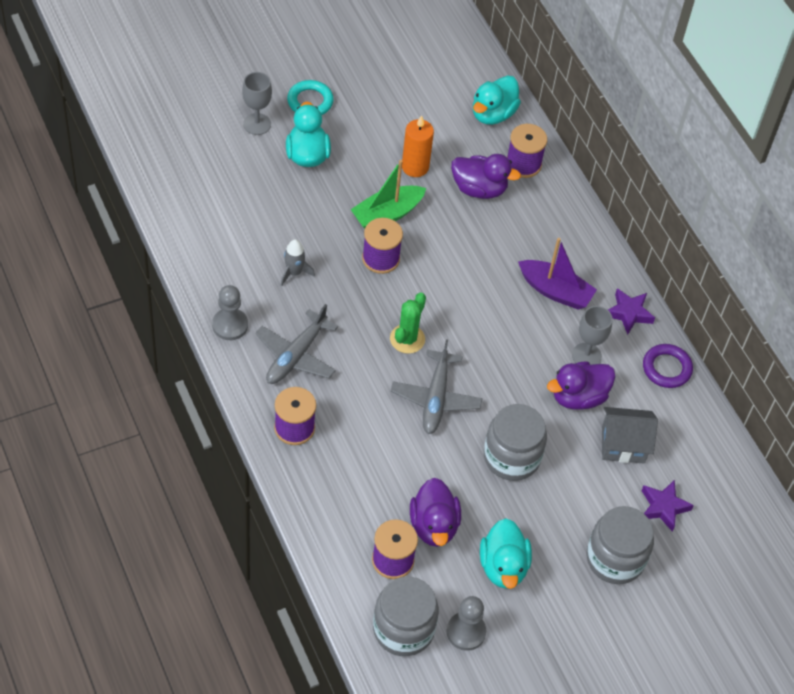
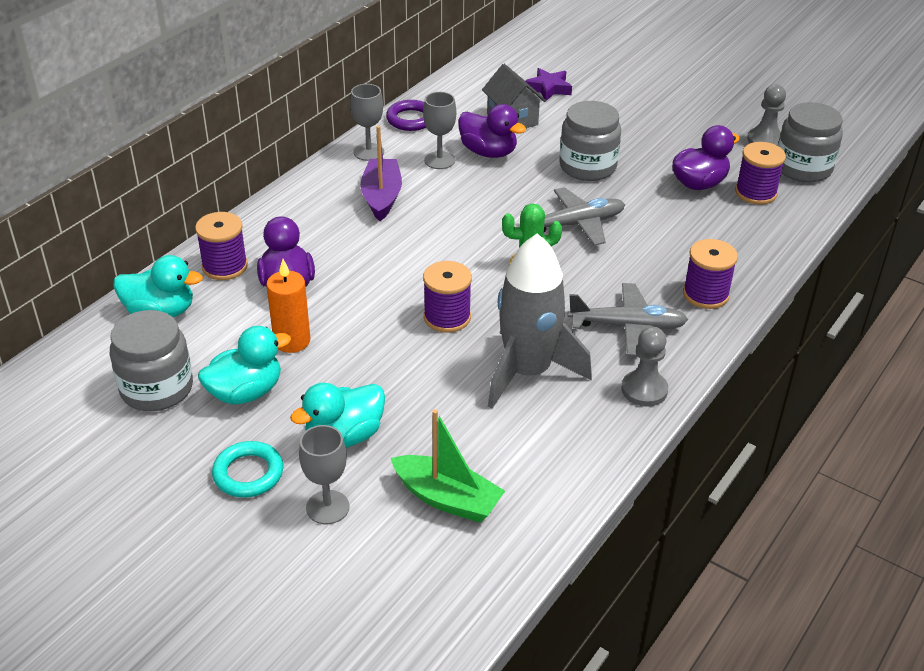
camera: 115 degrees left, 15 degrees down
(294, 273) = (528, 372): grey rocket -> grey rocket, size x2.39
(387, 214) = (381, 336): green boat -> green boat (447, 498)
(503, 566) = (690, 141): turquoise duck -> turquoise duck (246, 392)
(615, 558) = (619, 97): grey jar -> grey jar (157, 388)
(629, 313) = (368, 152): purple star -> grey goblet

